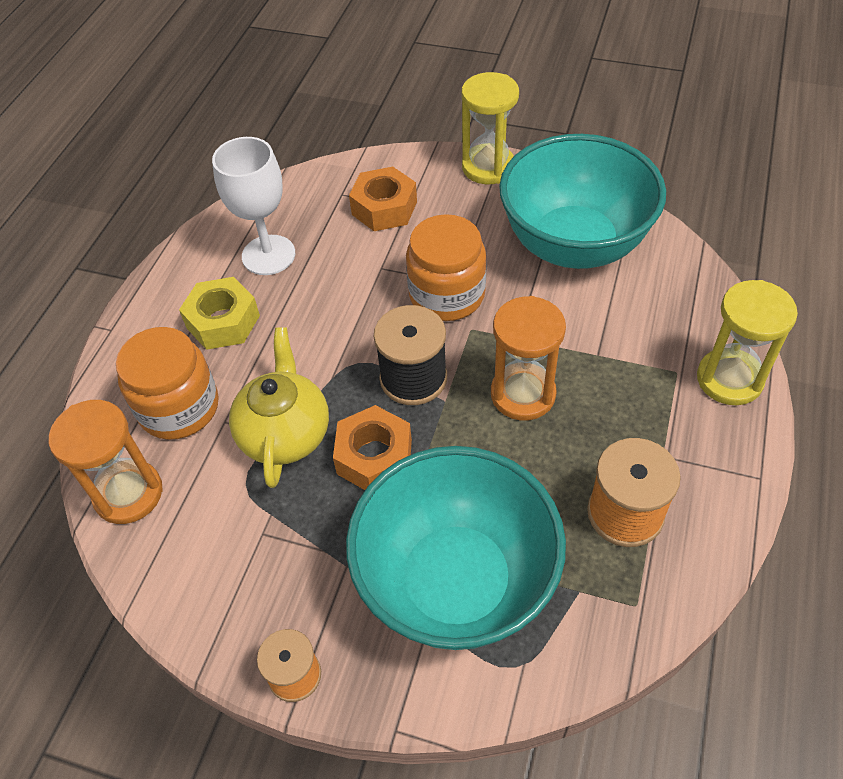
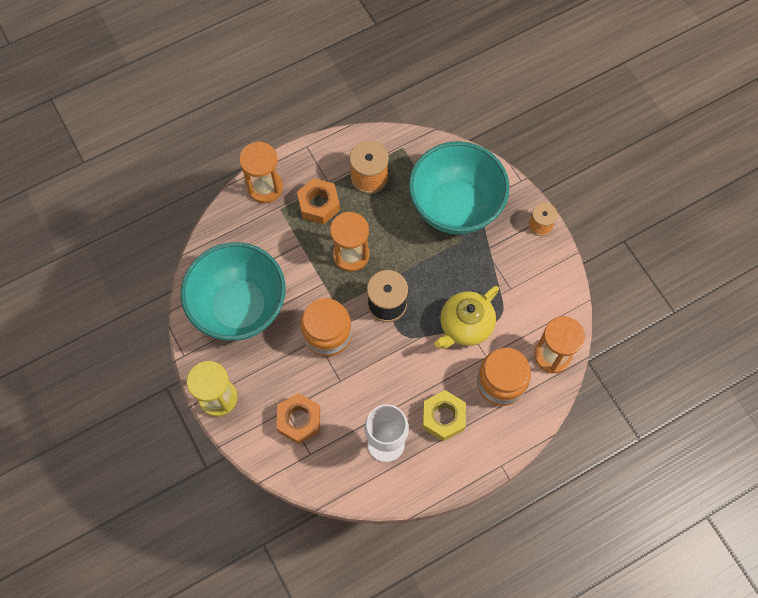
camera: 140 degrees left, 15 degrees up
(374, 457) = (438, 281): orange nut -> orange nut (319, 204)
(729, 379) = (265, 187): yellow hourglass -> orange hourglass

